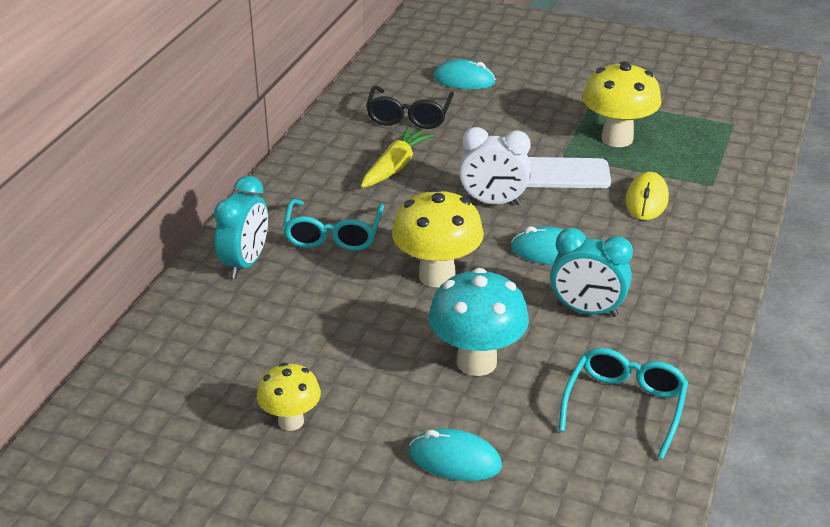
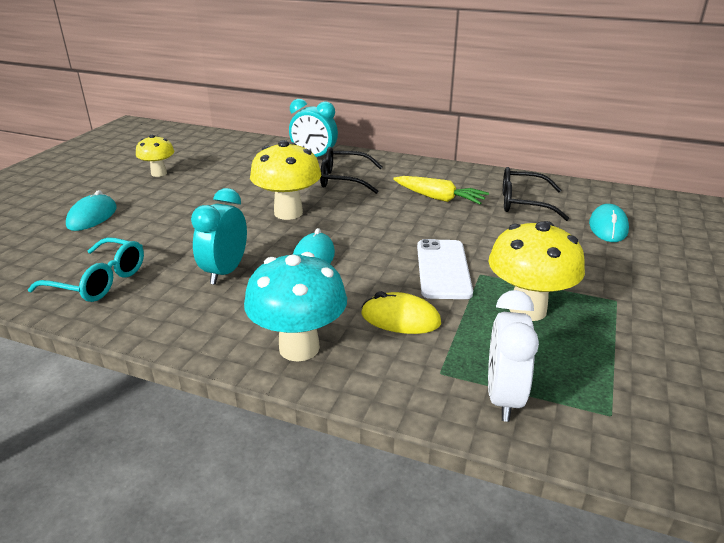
camera: 90 degrees right, 5 degrees down
(333, 235) = (343, 179): turquoise glasses -> black glasses
(476, 362) = (183, 225): turquoise mushroom -> turquoise mushroom (299, 348)
(493, 202) = (390, 236): white clock -> white clock (503, 397)

